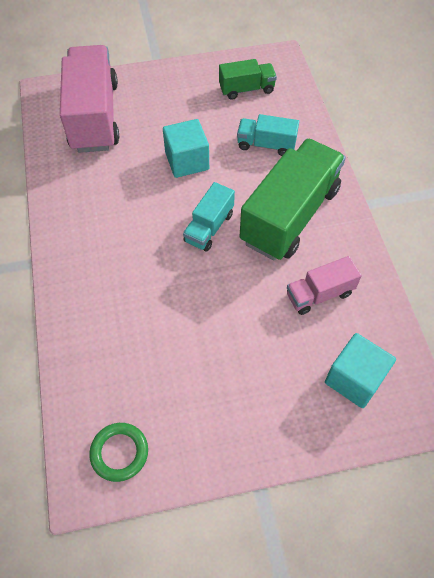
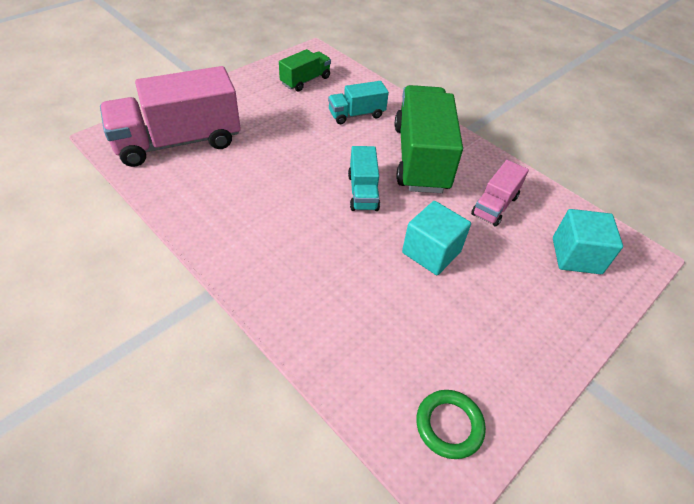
camera: 35 degrees left, 10 degrees down
(94, 116) = (178, 142): pink truck -> pink truck turned 75 degrees counterclockwise
(187, 161) = (299, 148): turquoise cube -> turquoise cube (431, 252)

